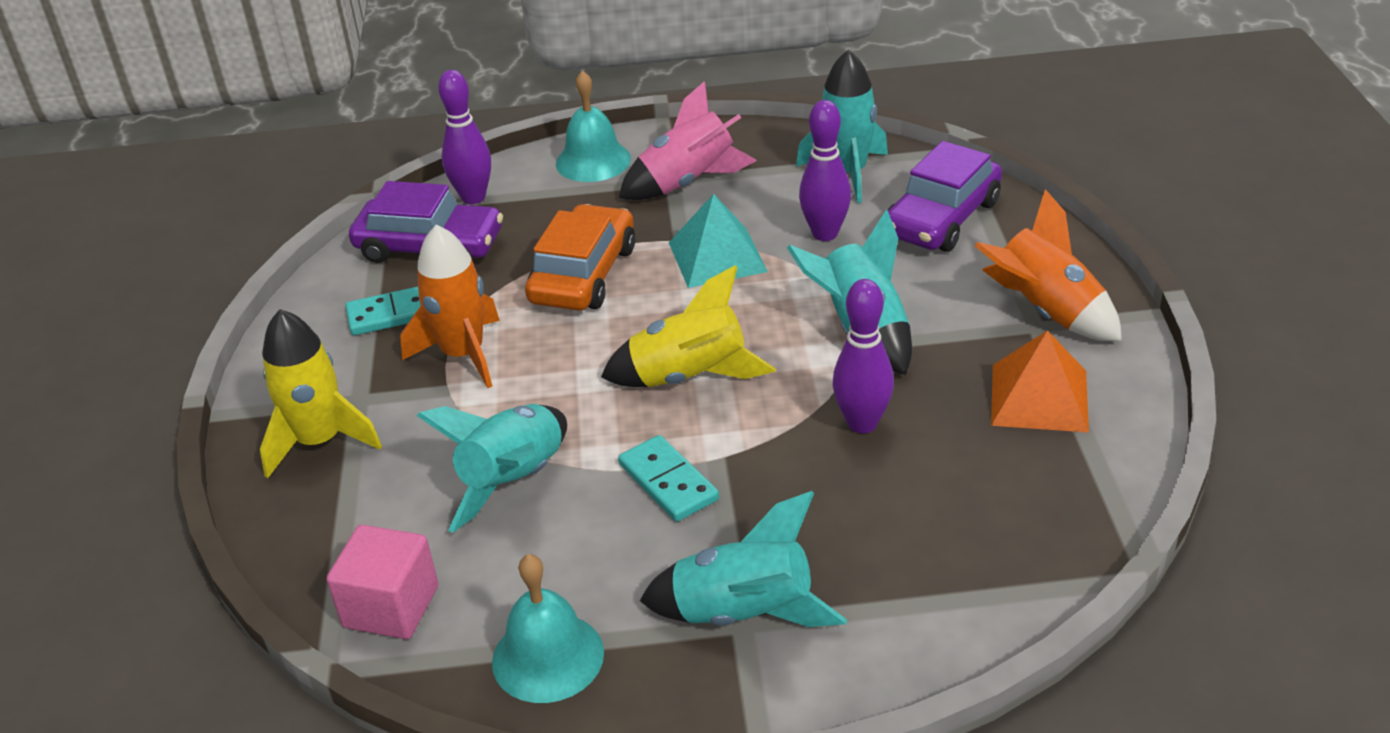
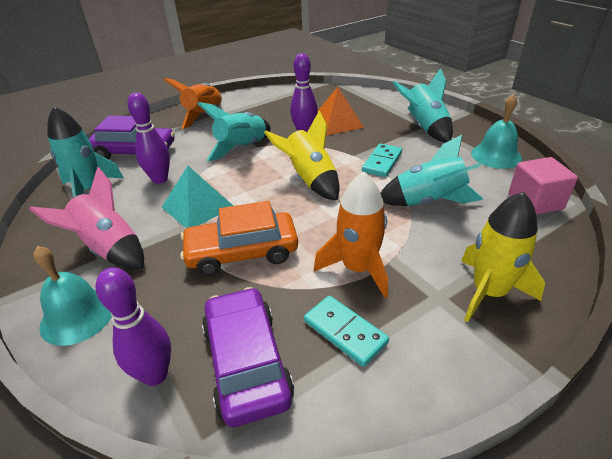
camera: 120 degrees left, 0 degrees up
(1039, 397) = (261, 107): orange pyramid -> orange pyramid (337, 122)

